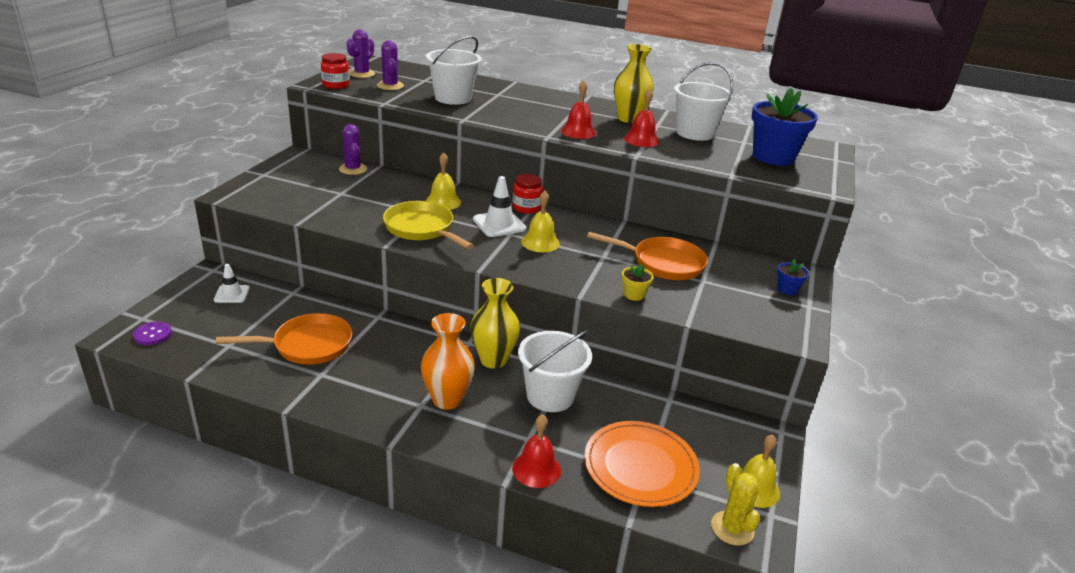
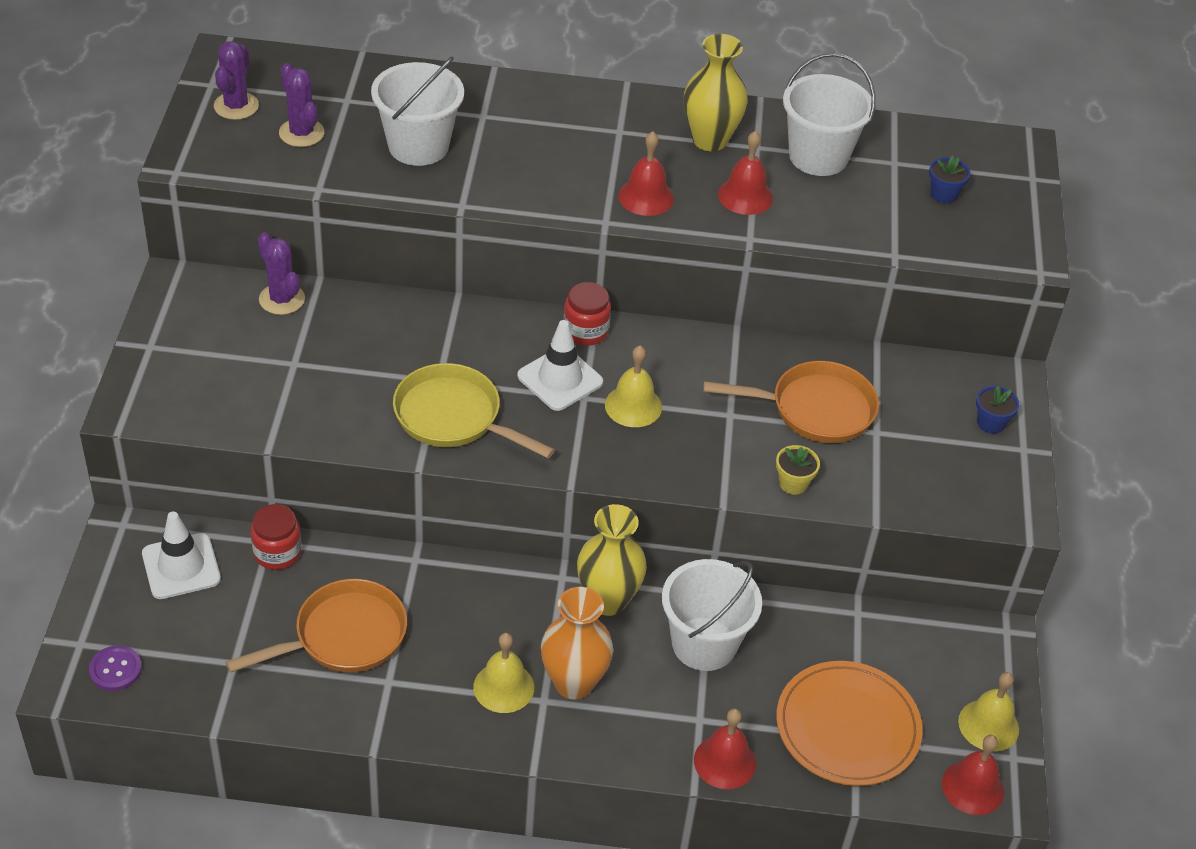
camera: 15 degrees left, 15 degrees up
(232, 294) = (181, 566): white traffic cone -> white traffic cone, size x1.52
(336, 85) = (213, 152): red jar -> red jar (277, 552)
(443, 202) = (457, 347): yellow bell -> yellow bell (503, 687)
(732, 528) = (972, 787): yellow cactus -> red bell
(773, 157) = (943, 194): blue flower pot -> blue flower pot, size x0.43

